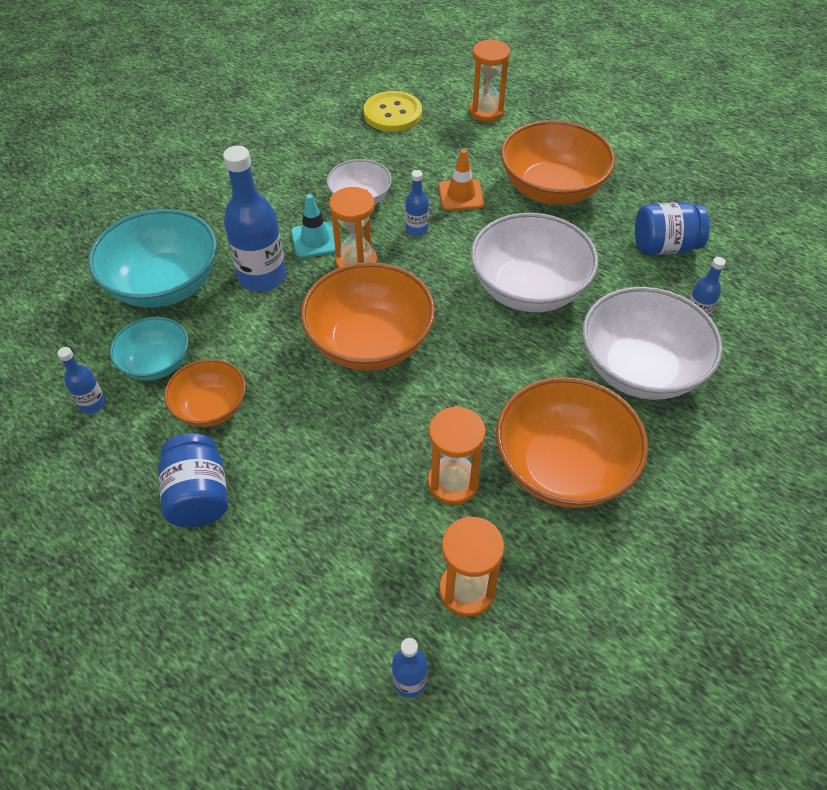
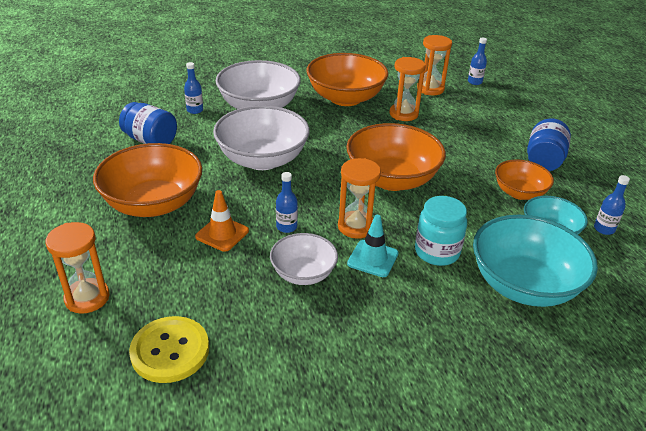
camera: 145 degrees left, 15 degrees down
(262, 276) = (437, 252): blue bottle -> turquoise jar

